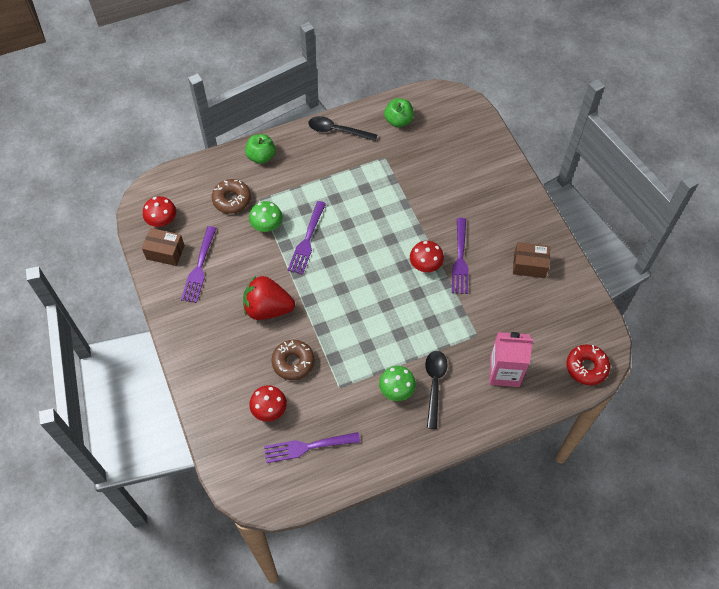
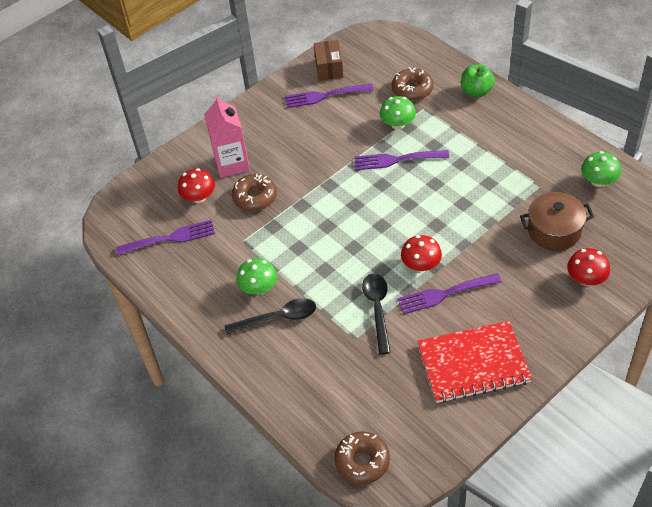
camera: 75 degrees right, 10 degrees down
(162, 220) = (362, 53): red mushroom -> red mushroom (586, 279)
(268, 308) = (304, 158): red strawberry -> none
(307, 447) = (170, 238): purple fork -> purple fork turned 105 degrees clockwise
(337, 130) = (548, 136): black spoon -> black spoon (377, 309)
(398, 121) = (598, 181): green apple -> green mushroom
(432, 167) = (554, 231): none -> brown pot
(504, 372) = (320, 378): pink carton -> pink carton (232, 164)
(529, 265) = (473, 363): brown box -> red notebook
(586, 367) = (362, 461): red donut -> brown donut

